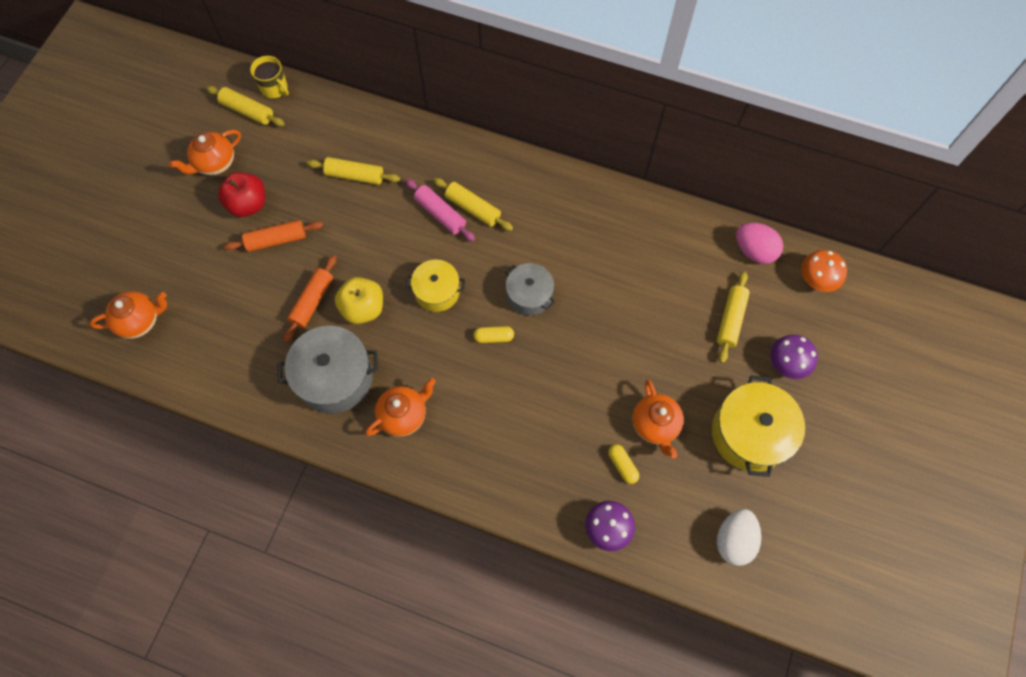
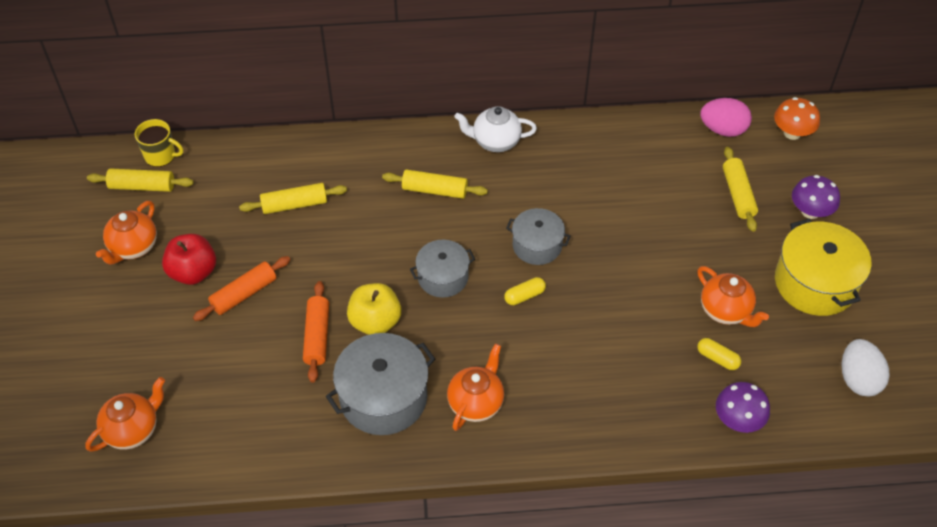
camera: 25 degrees left, 15 degrees down
(437, 291) = (443, 277): yellow pot -> grey pot
(440, 214) = (404, 207): pink rolling pin -> none
(547, 183) = (495, 141): none -> white teapot

